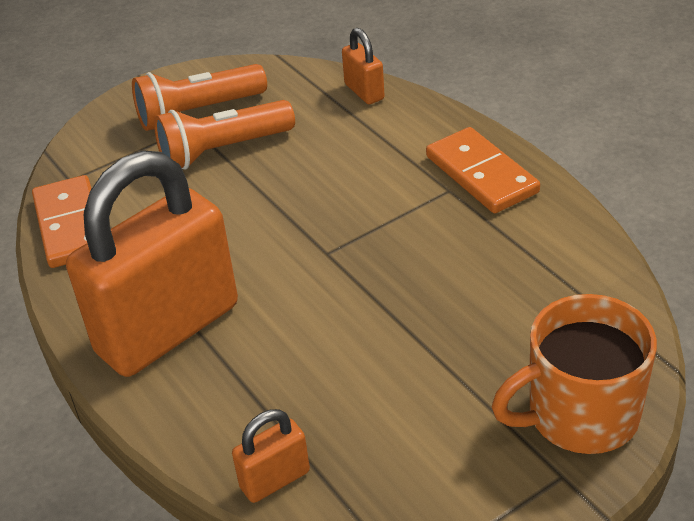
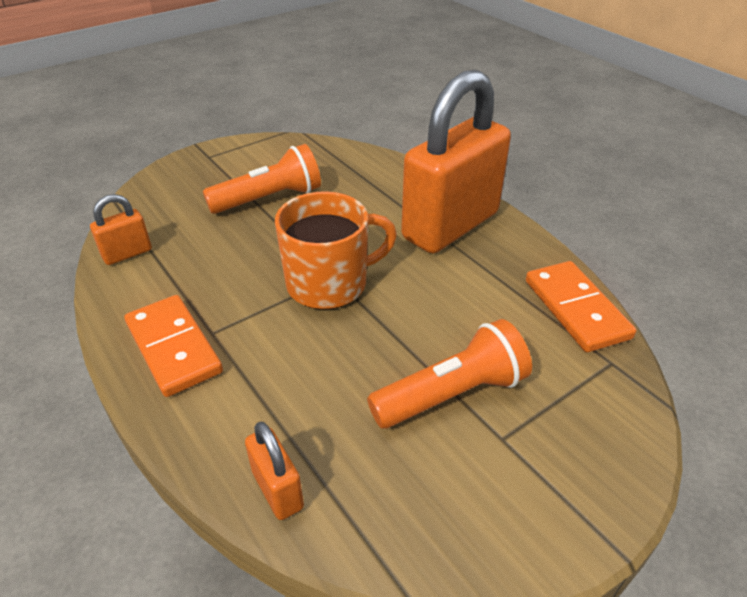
camera: 175 degrees right, 0 degrees up
(198, 112) = (501, 461): orange flashlight -> orange flashlight (269, 198)
(275, 480) = (364, 156): orange padlock -> orange padlock (127, 254)
(580, 415) = (185, 178): orange mug -> orange mug (329, 283)

